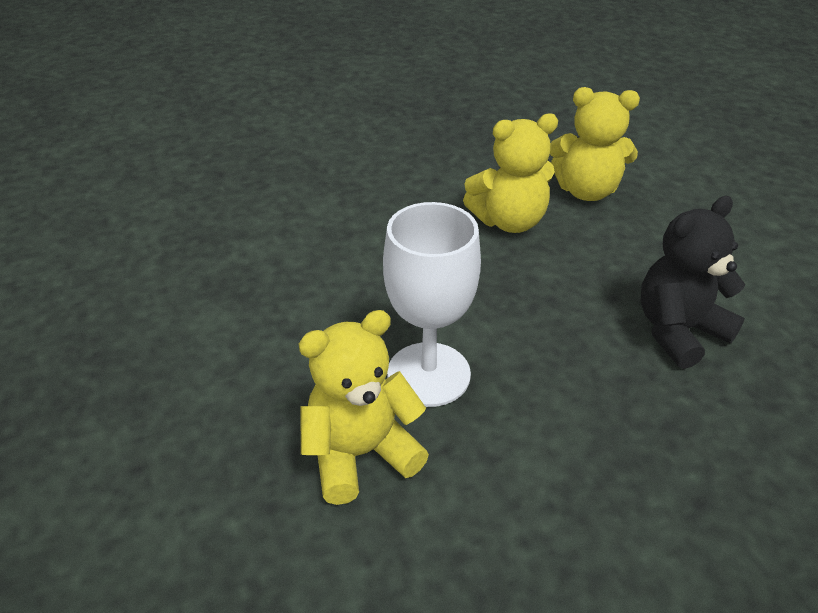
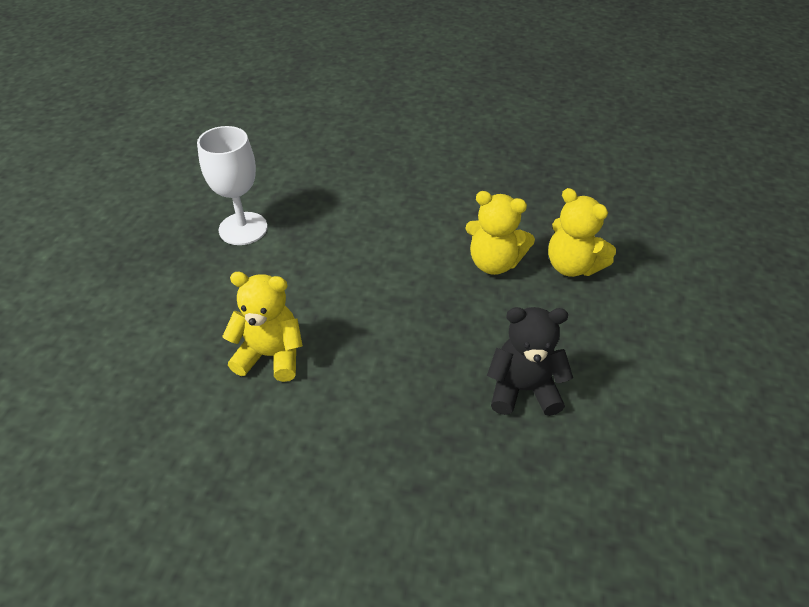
camera: 35 degrees right, 5 degrees up
(428, 374) = (346, 333): white goblet -> white goblet (243, 228)

